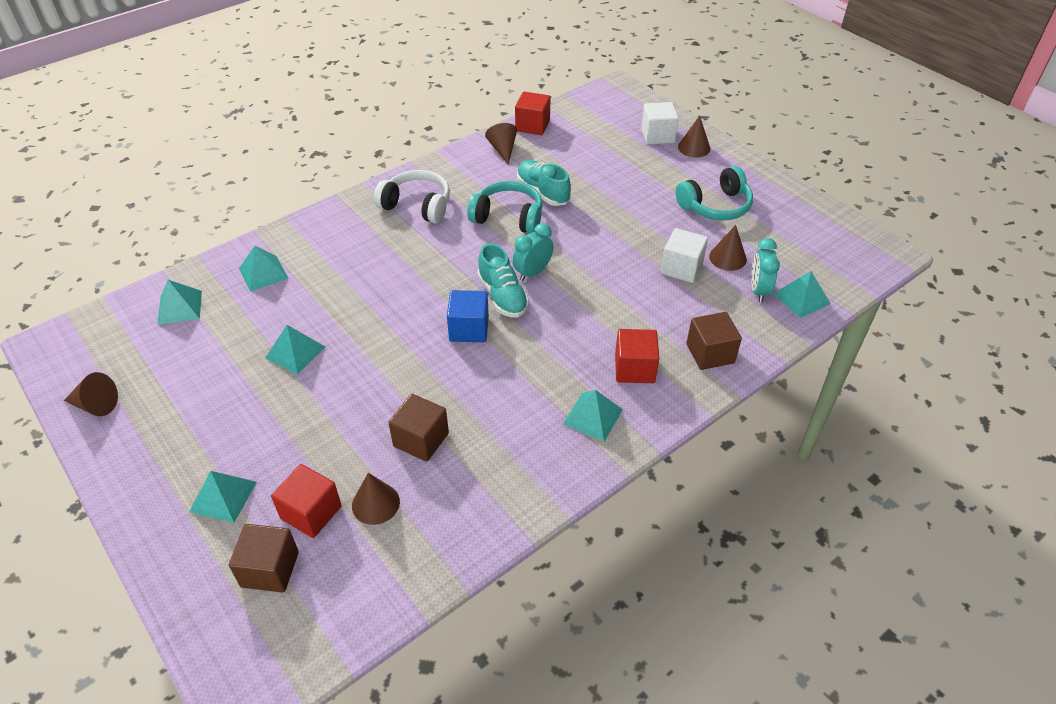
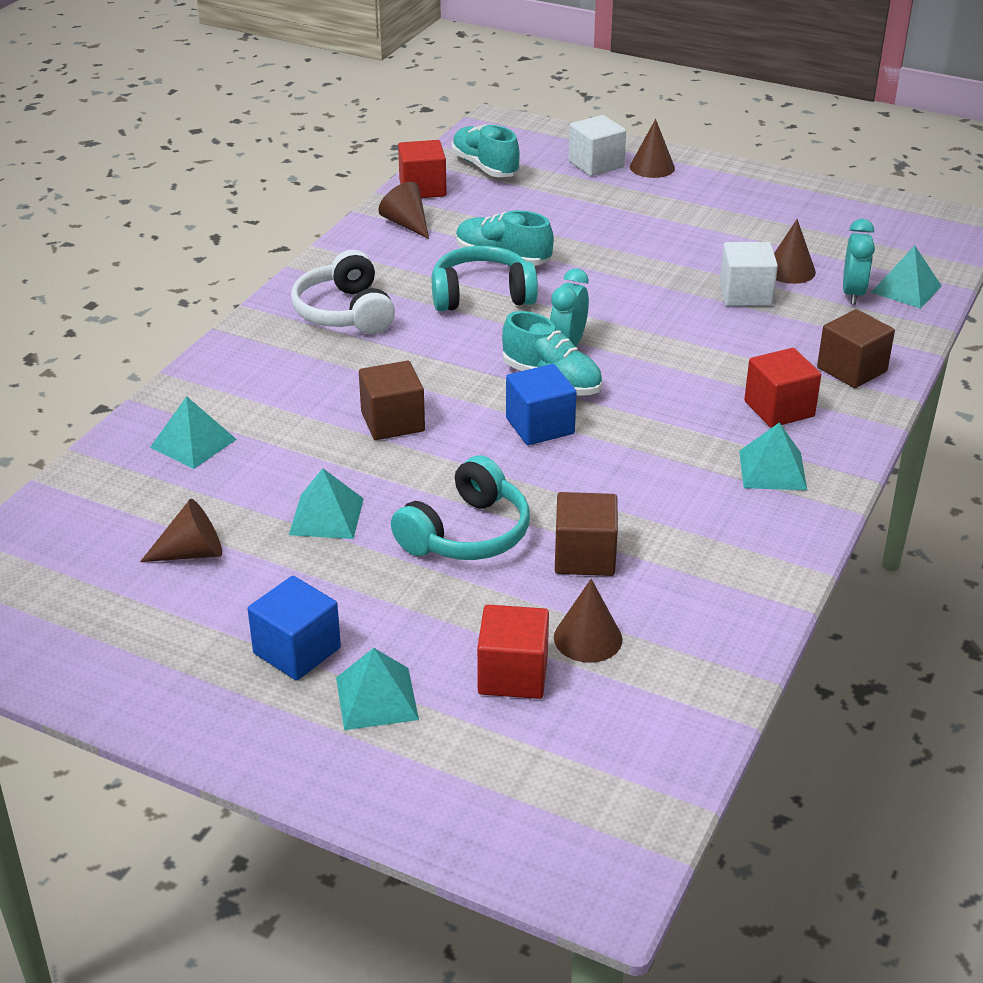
camera: 25 degrees left, 10 degrees down
(96, 405) = (84, 661): brown cone -> brown cone (192, 553)
(180, 307) = (103, 515): turquoise pyramid -> none
(207, 443) = (297, 651): none -> blue cube
(270, 569) = (514, 749): brown cube -> brown cube (392, 422)
(417, 205) = (345, 312): white headphones -> white headphones turned 105 degrees counterclockwise
(583, 119) = (485, 167): none -> turquoise shoe
(715, 206) = (730, 222): turquoise headphones -> turquoise headphones (467, 534)
(758, 290) = (853, 294): turquoise clock -> turquoise clock turned 150 degrees counterclockwise

